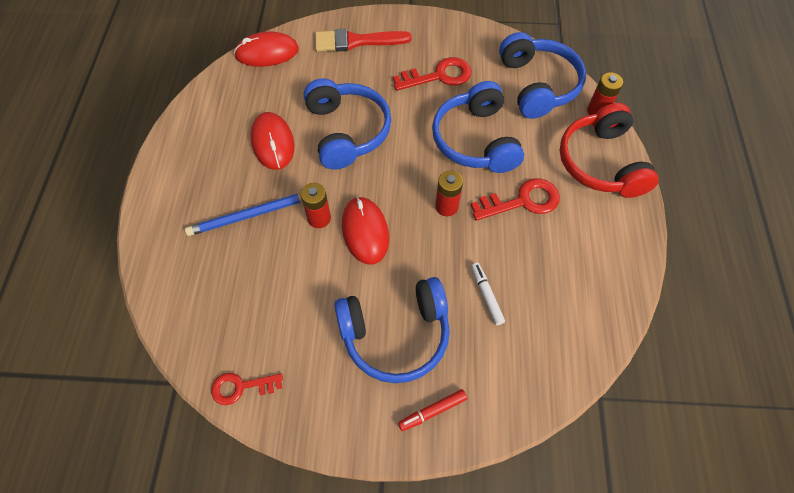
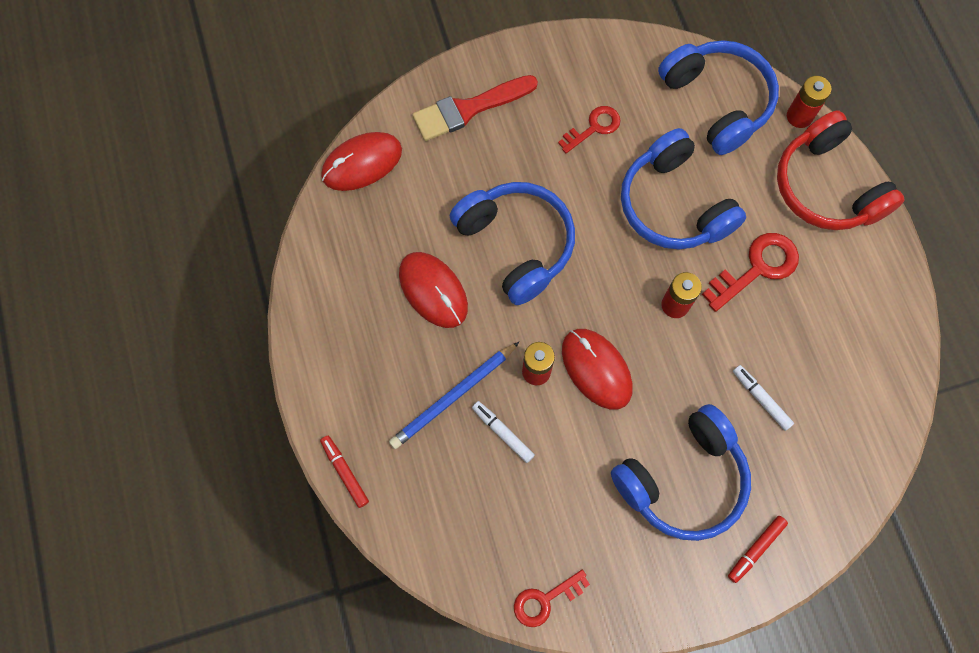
camera: 20 degrees left, 10 degrees up
(144, 240) = (345, 472): none -> red marker
(272, 252) = (502, 433): none -> white marker
(439, 76) = (594, 127): red key -> red key, size x0.66

